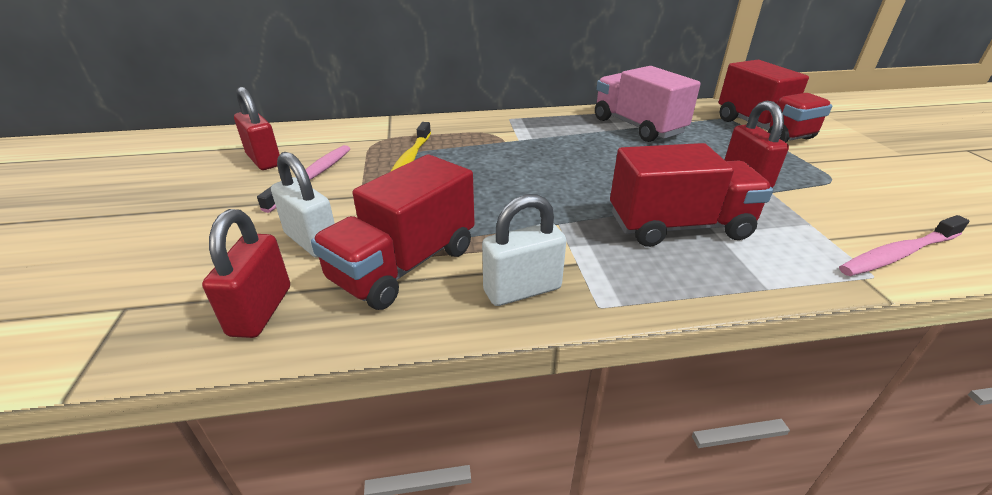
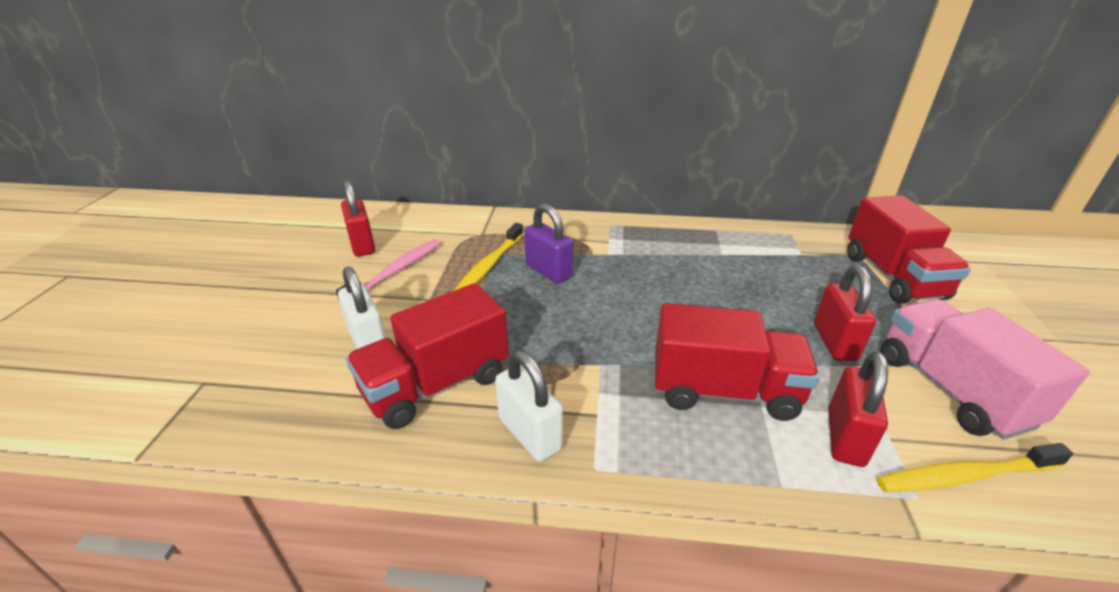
camera: 15 degrees right, 0 degrees up
(261, 311) = (301, 408): red padlock -> red padlock (845, 437)
(470, 159) = (548, 271): none -> purple padlock
(522, 290) = (530, 434): white padlock -> white padlock turned 60 degrees clockwise
(637, 126) = (744, 254): pink truck -> pink truck (950, 389)
(898, 254) = (965, 476): pink toothbrush -> yellow toothbrush

